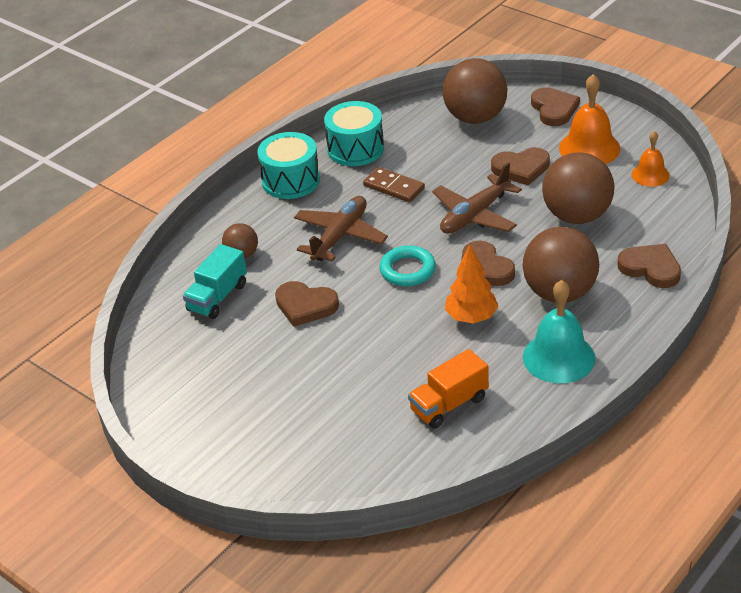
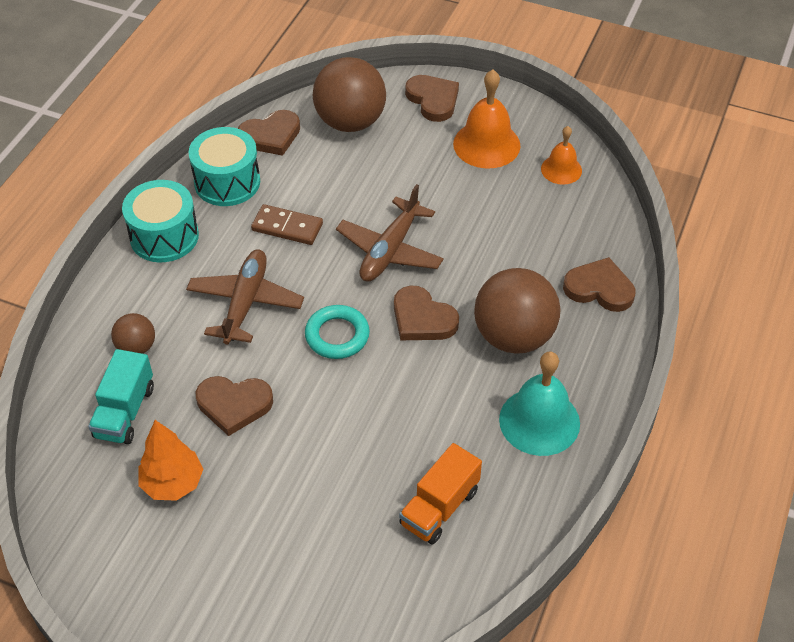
camera: 20 degrees left, 10 degrees up
(471, 317) = (428, 386): orange tree -> orange tree (173, 483)
(521, 168) = (421, 181): brown heart -> brown heart (271, 136)
(577, 215) = (500, 233): brown ball -> none

